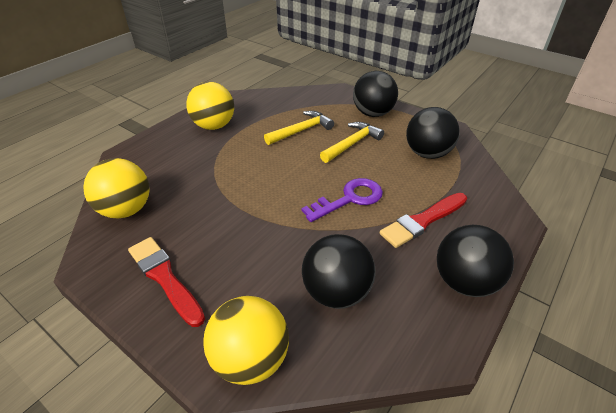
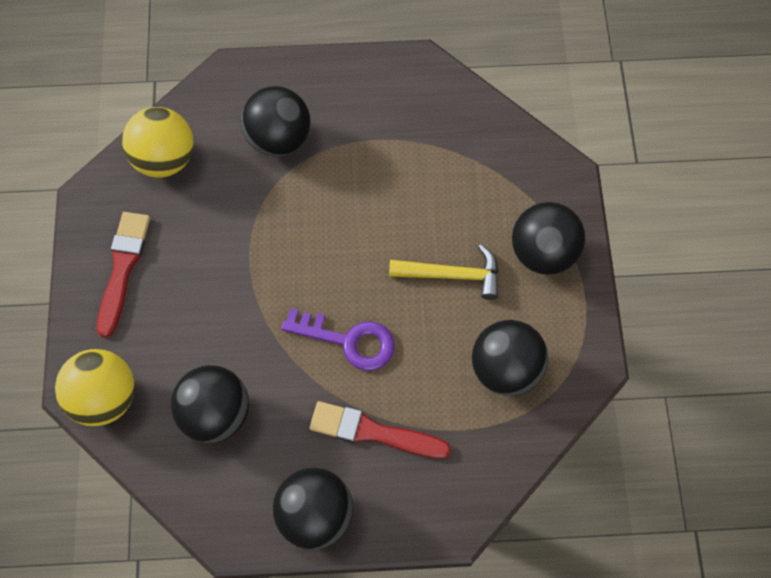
camera: 50 degrees right, 25 degrees up
(190, 158) = (278, 139): none -> black ball
(214, 126) = (354, 106): yellow ball -> none
(301, 130) = (429, 202): yellow hammer -> none

